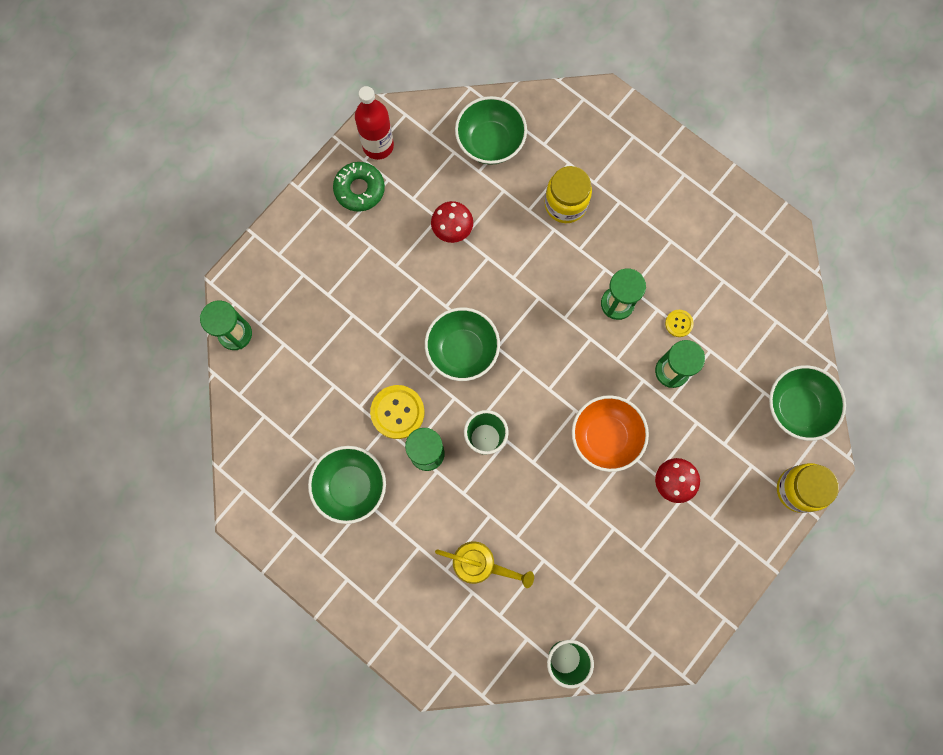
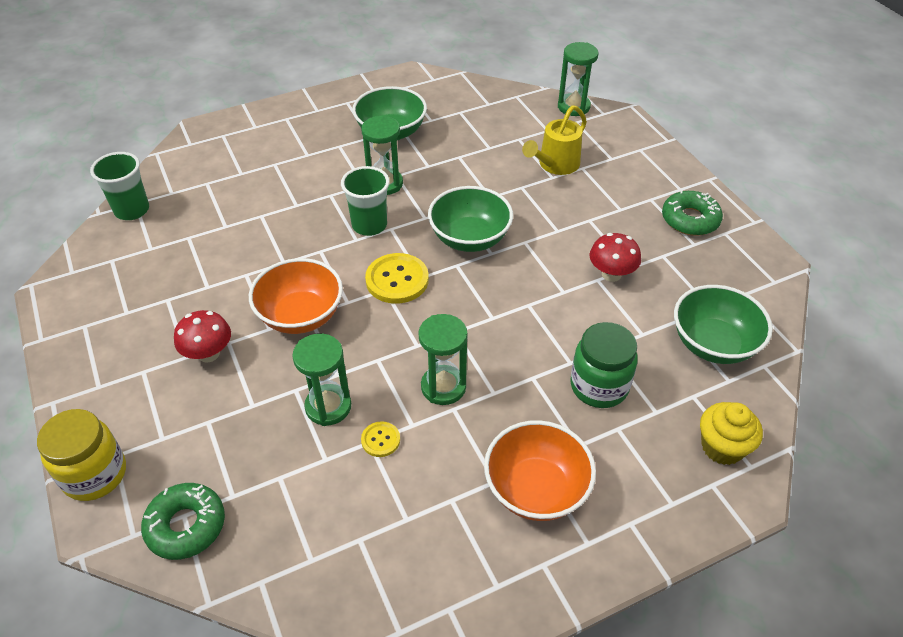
camera: 115 degrees right, 30 degrees down
(378, 146) = (739, 248): red bottle -> none
(397, 412) = (437, 177): yellow button -> yellow button (397, 280)
(480, 564) = (259, 185): yellow watering can -> yellow watering can (555, 165)
(565, 204) = (599, 386): yellow jar -> green jar
(577, 118) = (722, 447): none -> yellow cupcake
(664, 215) = (536, 489): none -> orange bowl
(797, 407) = (186, 525): green bowl -> green donut

